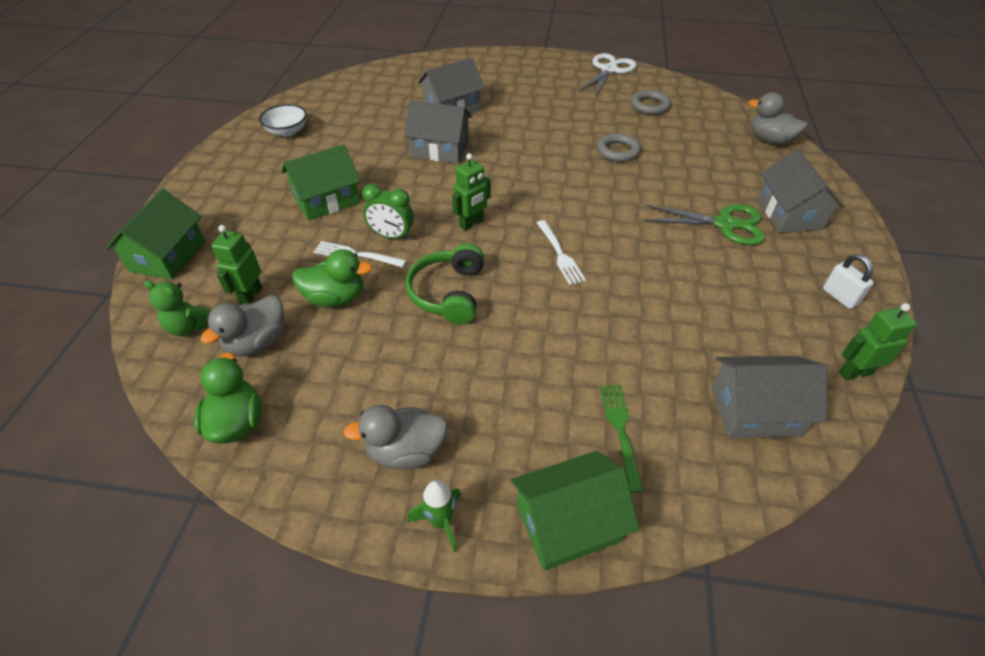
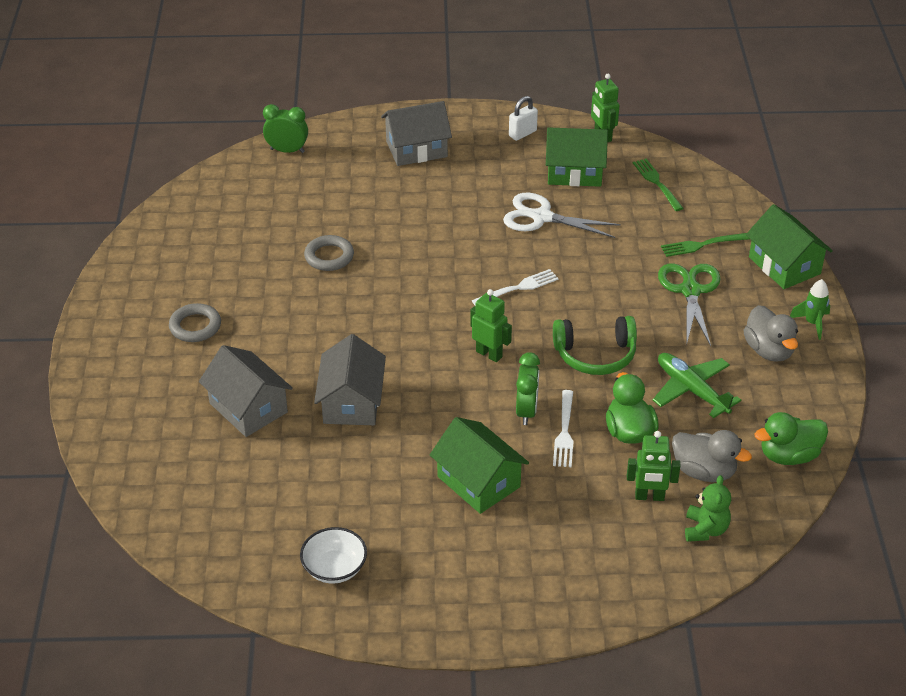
camera: 100 degrees left, 5 degrees down
(168, 256) = (616, 592): green house -> green house (574, 172)
(370, 358) = (691, 390): none -> green plane
(609, 70) = (129, 270): white scissors -> white scissors (542, 217)
(649, 106) = (223, 234): grey ring -> grey ring (195, 326)
(724, 224) = (443, 187): green scissors -> green scissors (690, 291)
(755, 411) = (657, 183): grey house -> green fork
(770, 140) = (287, 151): grey duck -> green clock

